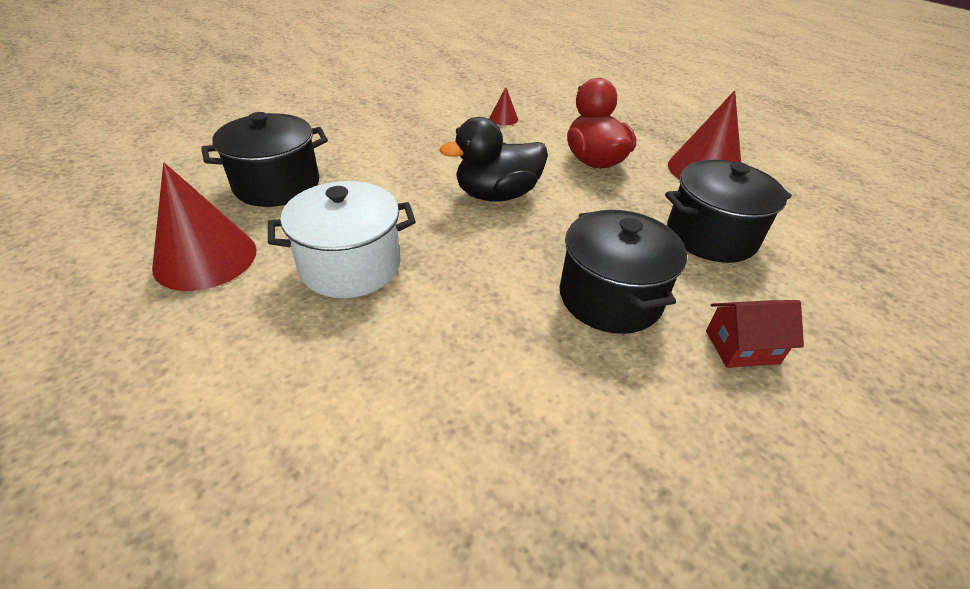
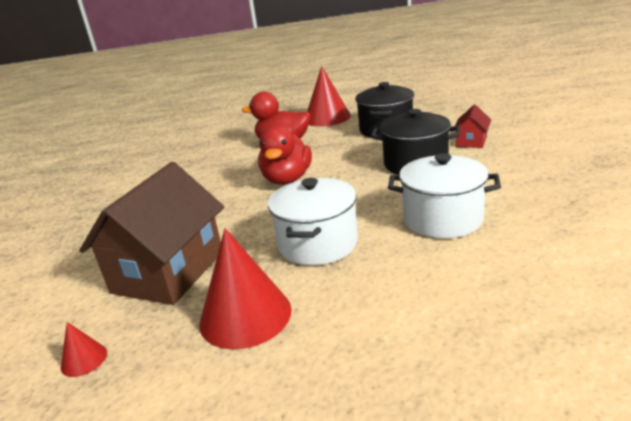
camera: 55 degrees left, 15 degrees down
(277, 185) = (168, 272): black pot -> brown house
(448, 367) = (442, 219): none -> white pot
(497, 195) = (287, 179): black duck -> red duck
(503, 118) = (193, 162): red cone -> red cone (84, 359)

